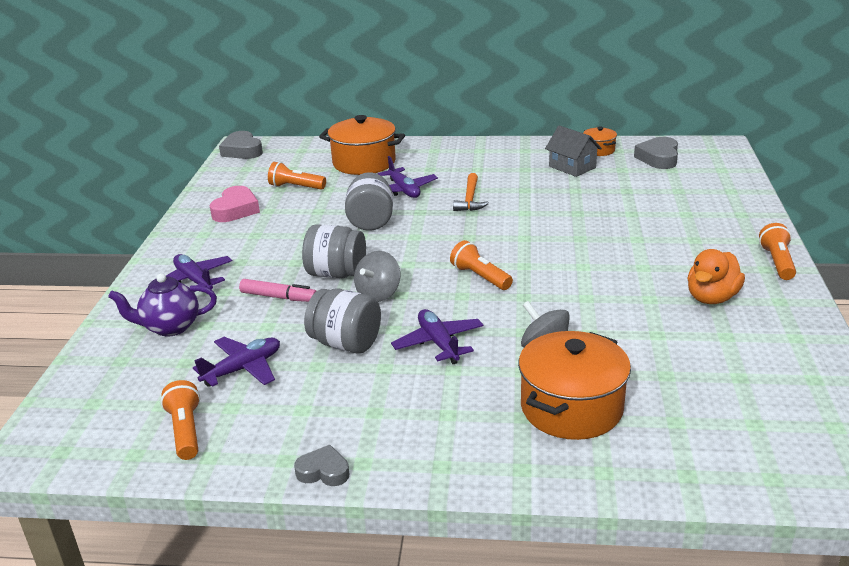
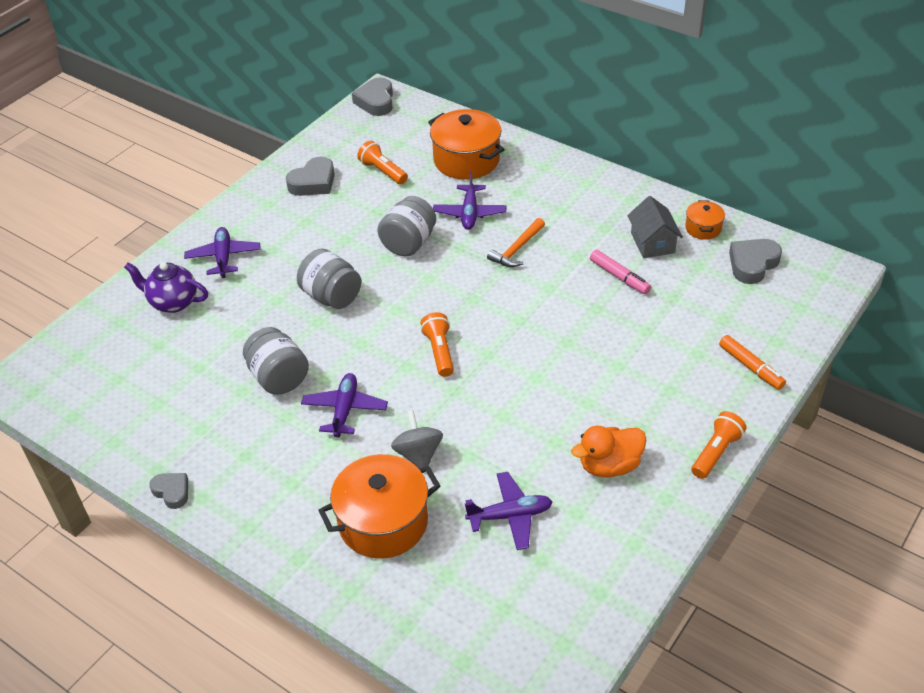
camera: 30 degrees right, 15 degrees up
(186, 431) = (115, 411): orange flashlight -> none
(236, 210) = (313, 182): pink heart -> grey heart
(243, 369) = (191, 369): purple plane -> purple plane (510, 516)
(279, 297) = (269, 304): pink marker -> pink marker (619, 277)
(378, 294) = (344, 335): grey spinning top -> none
(733, 209) = (751, 367): none -> orange marker

